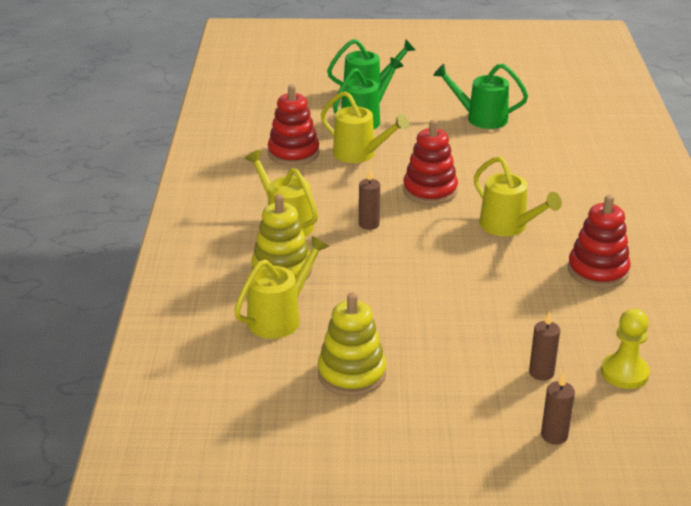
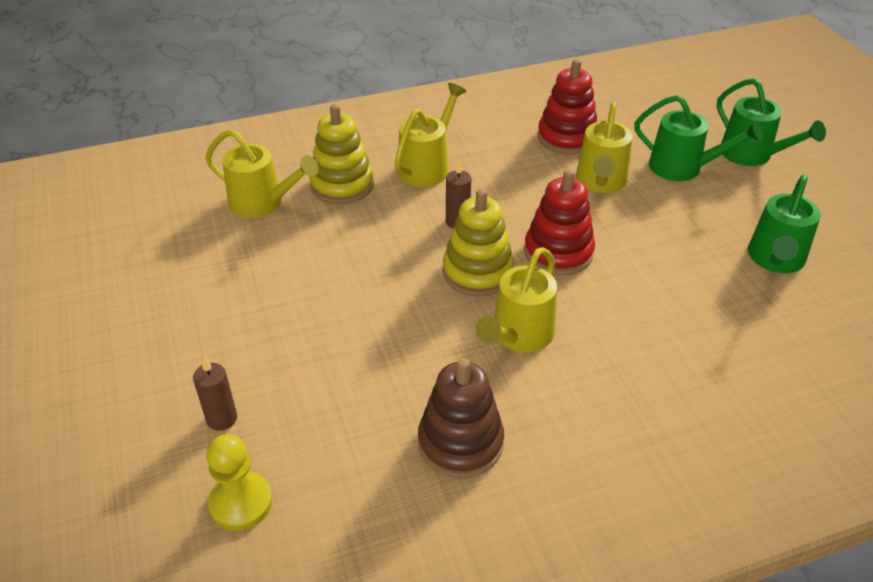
camera: 70 degrees right, 10 degrees up
(351, 374) = (186, 270): yellow stacking toy -> yellow stacking toy (477, 272)
(480, 118) = (775, 260): green watering can -> green watering can turned 150 degrees counterclockwise
(554, 435) = (109, 449): brown candle -> none
(597, 271) = (460, 443): red stacking toy -> brown stacking toy

